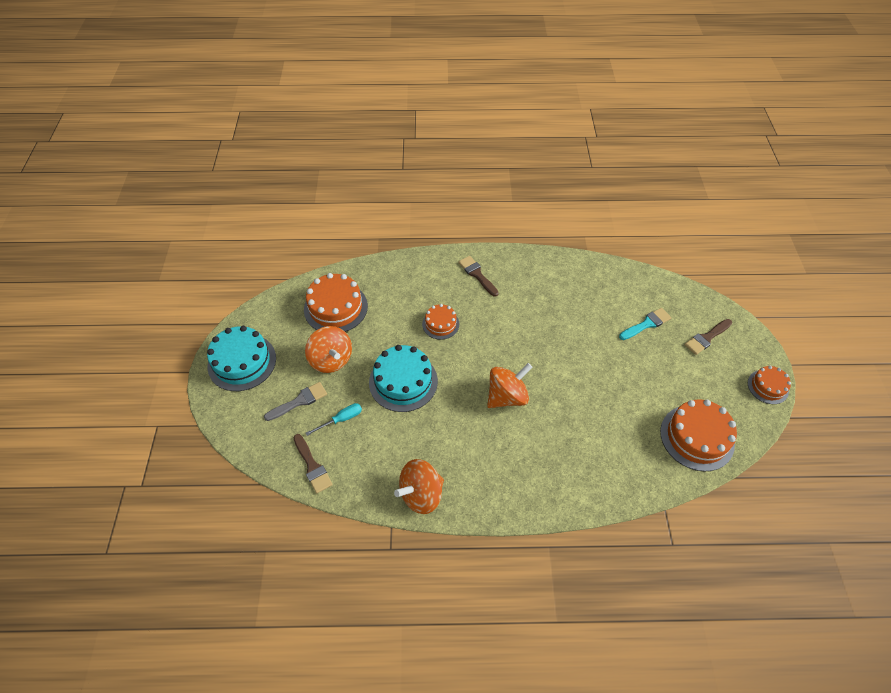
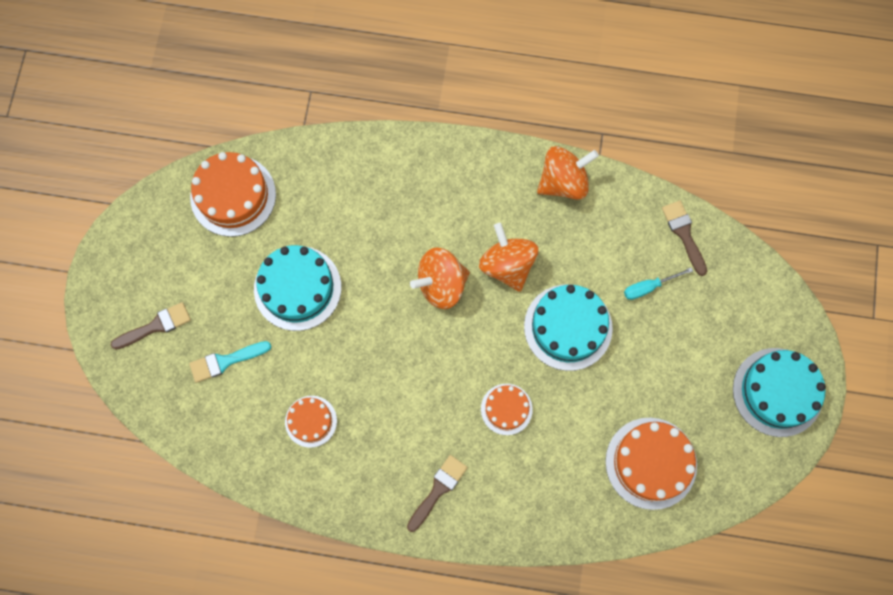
camera: 170 degrees left, 20 degrees up
(299, 401) = (700, 320): grey brush -> none
(331, 360) = (659, 375): orange spinning top -> orange spinning top (507, 265)
(477, 274) = (438, 490): brown brush -> brown brush turned 120 degrees counterclockwise
(616, 377) = (297, 288): none -> turquoise cake
(768, 387) = (115, 244): orange cake -> orange cake (311, 421)

